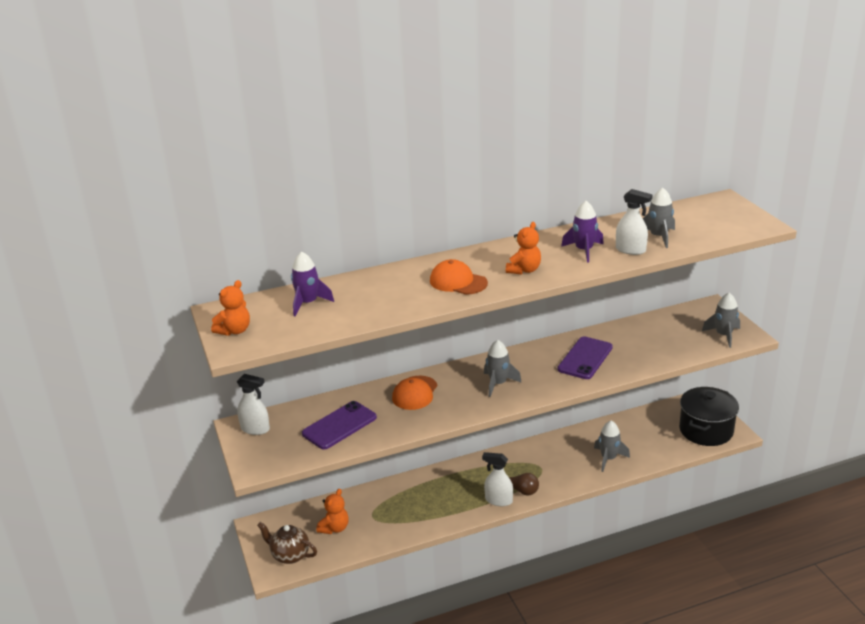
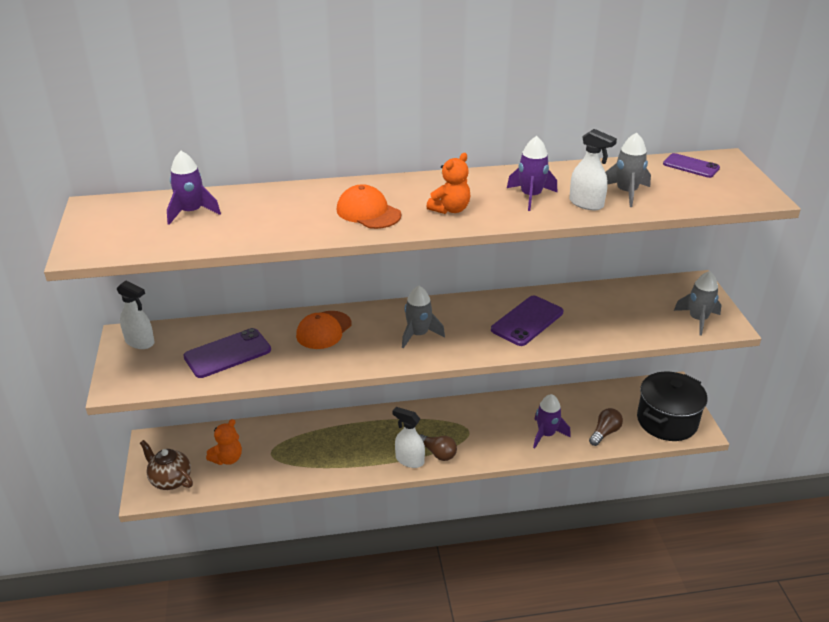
camera: 10 degrees right, 5 degrees up
(234, 331) = (95, 231): orange teddy bear -> none
(608, 459) = (546, 434): grey rocket -> purple rocket
(657, 449) = (604, 433): none -> brown light bulb
(699, 208) = (691, 166): none -> purple phone

